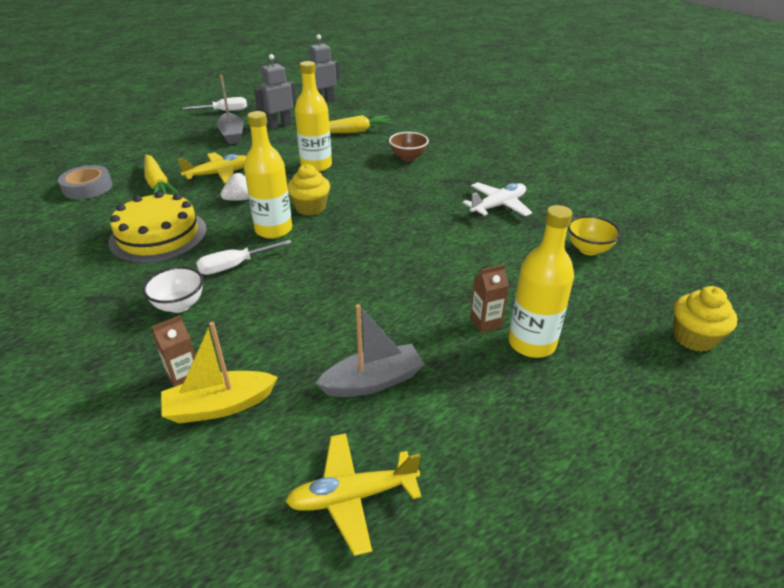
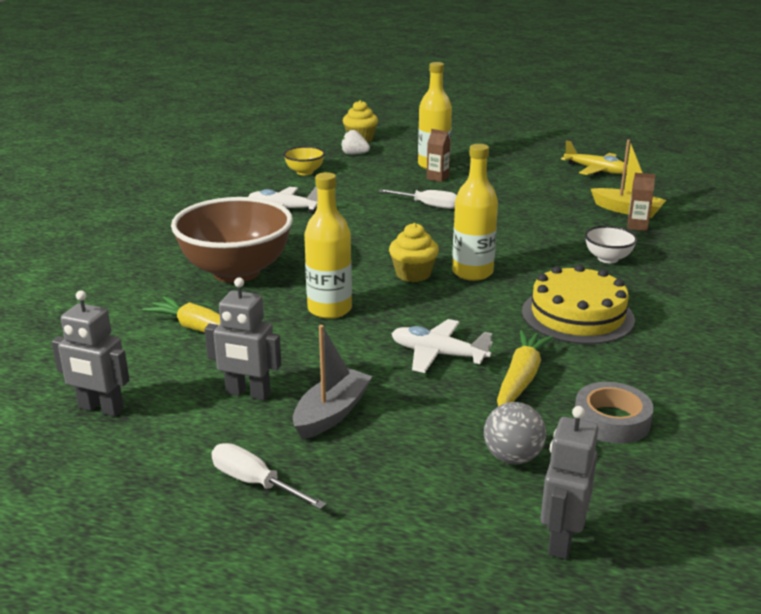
camera: 130 degrees left, 10 degrees down
(83, 143) = (561, 539): none -> grey robot
(128, 155) = (512, 457): none -> grey ball
(219, 174) = (438, 354): yellow plane -> white plane
(235, 266) = (539, 263): white screwdriver -> white screwdriver (428, 205)
(240, 199) = (460, 313): white strawberry -> white strawberry (354, 154)
(373, 381) = (535, 187): grey boat -> none
(408, 157) = (236, 272): brown bowl -> brown bowl, size x2.22

